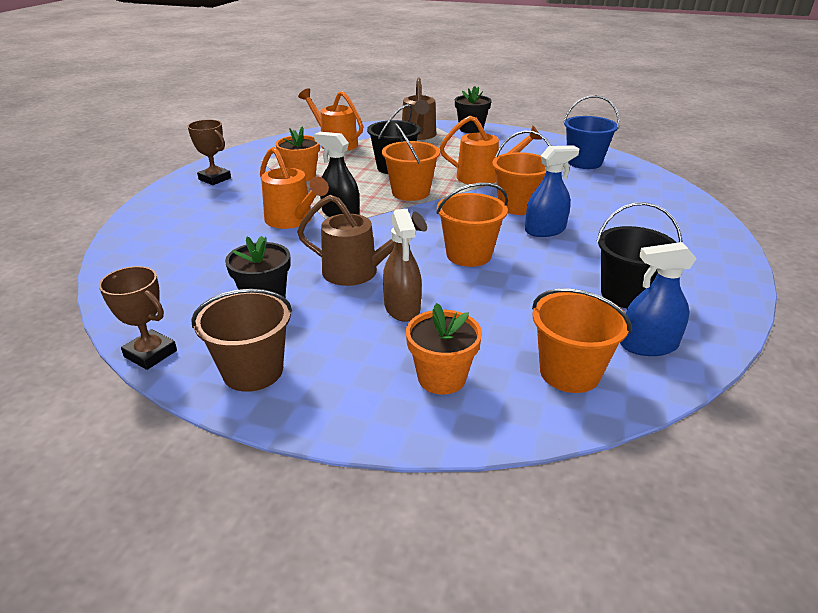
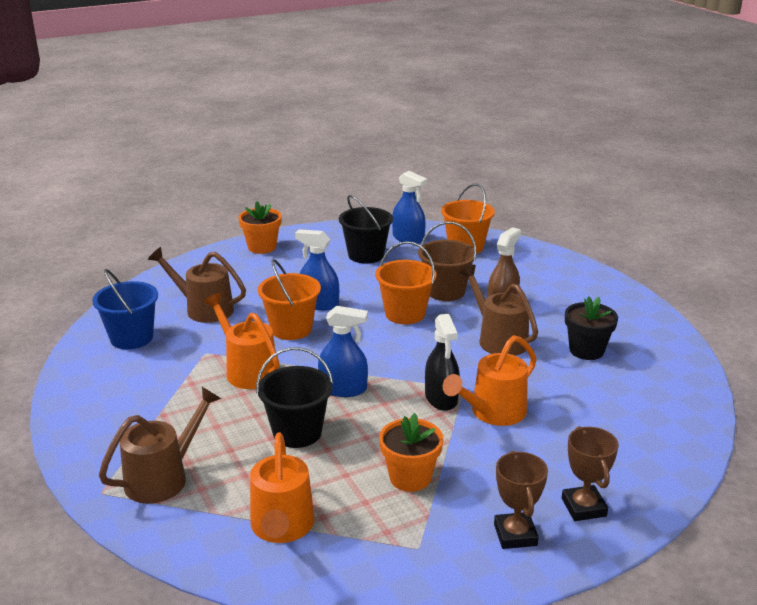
camera: 135 degrees left, 5 degrees down
(151, 354) = (687, 350): brown trophy -> brown trophy (583, 507)
(253, 371) = (628, 314): brown bucket -> brown bucket (445, 291)
(293, 220) = (492, 413): orange watering can -> orange watering can turned 135 degrees counterclockwise
(410, 192) = (343, 389): orange bucket -> blue spray bottle
(441, 378) = (529, 270): orange flower pot -> orange flower pot (262, 247)
(471, 129) = (86, 451): black flower pot -> none
(599, 191) = (203, 309): none -> brown watering can

